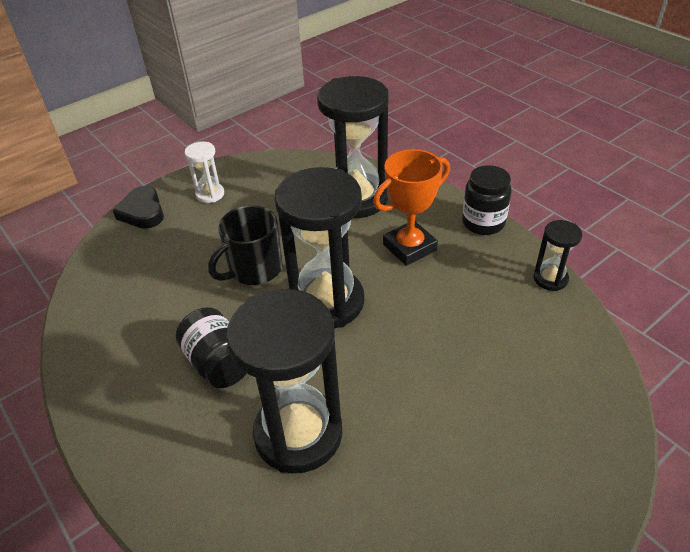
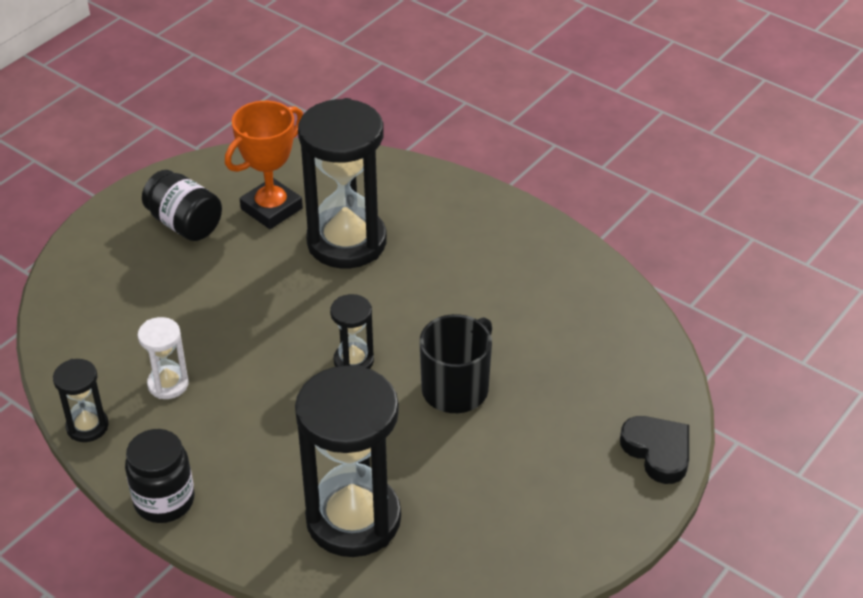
camera: 165 degrees right, 0 degrees up
(210, 194) = (578, 497): white hourglass -> white hourglass (168, 384)
(218, 363) = (447, 285): black jar -> black jar (184, 224)
(327, 302) = (353, 361): black hourglass -> black hourglass, size x0.47
(409, 247) = (264, 447): orange trophy -> orange trophy (271, 209)

